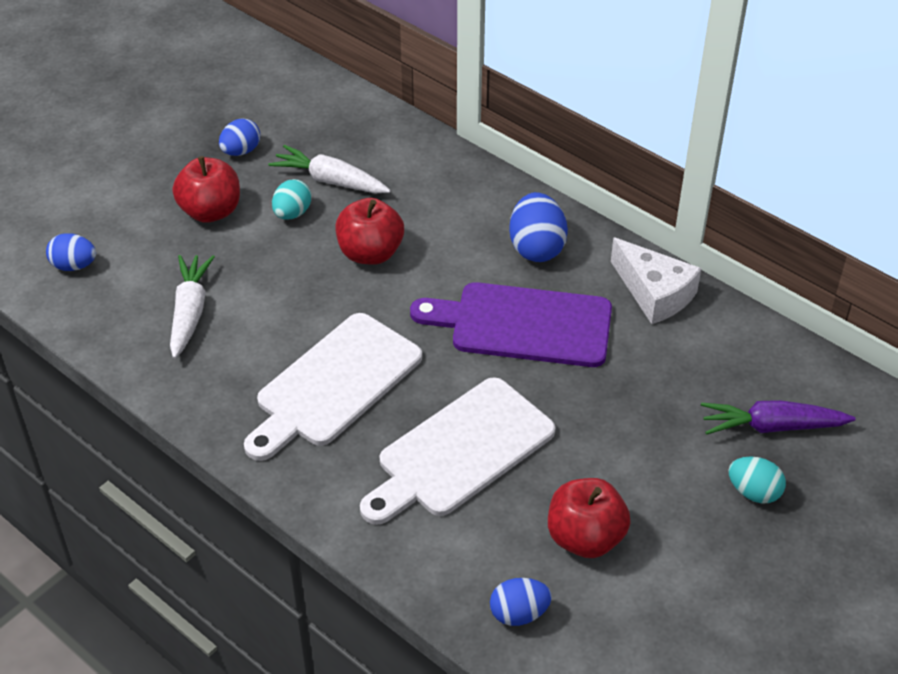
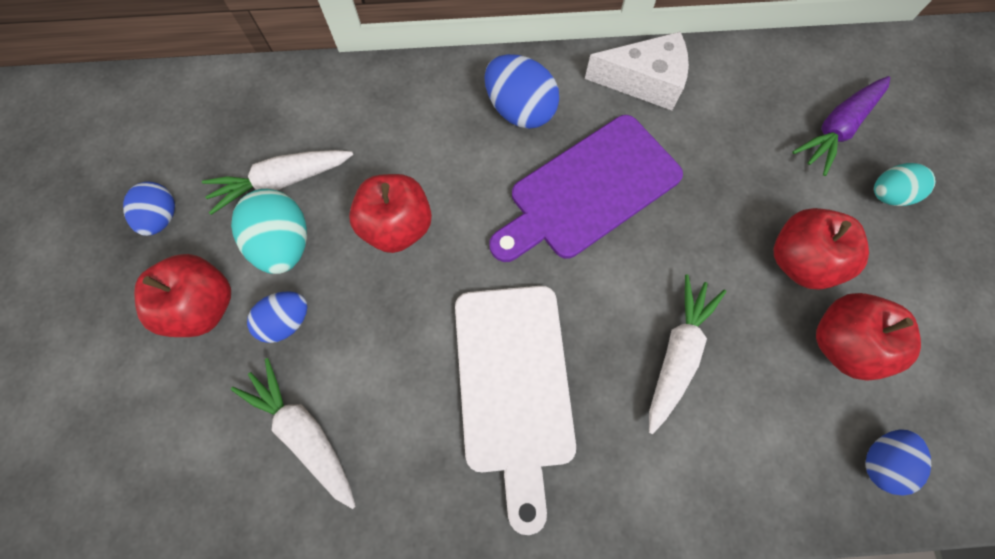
camera: 45 degrees left, 25 degrees up
(74, 266) = (127, 489): blue egg -> blue egg (287, 321)
(292, 213) = (284, 244): turquoise egg -> turquoise egg, size x1.54
(460, 451) = (677, 354): white cutting board -> white carrot
(622, 473) = (799, 261): none -> red apple

